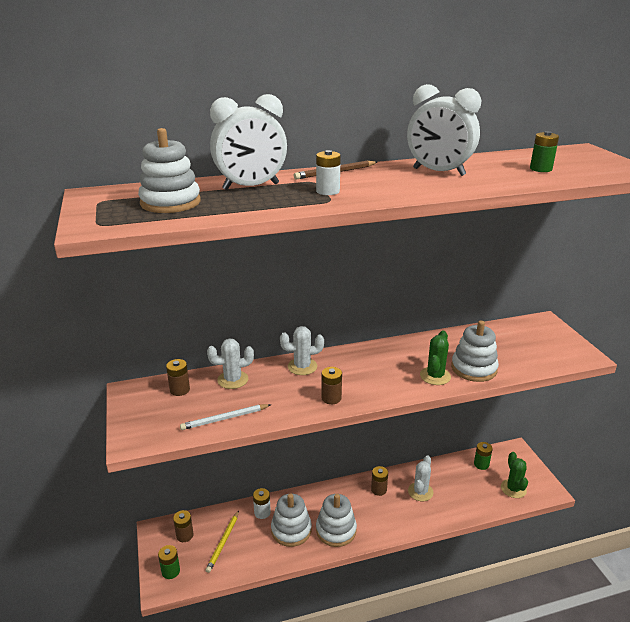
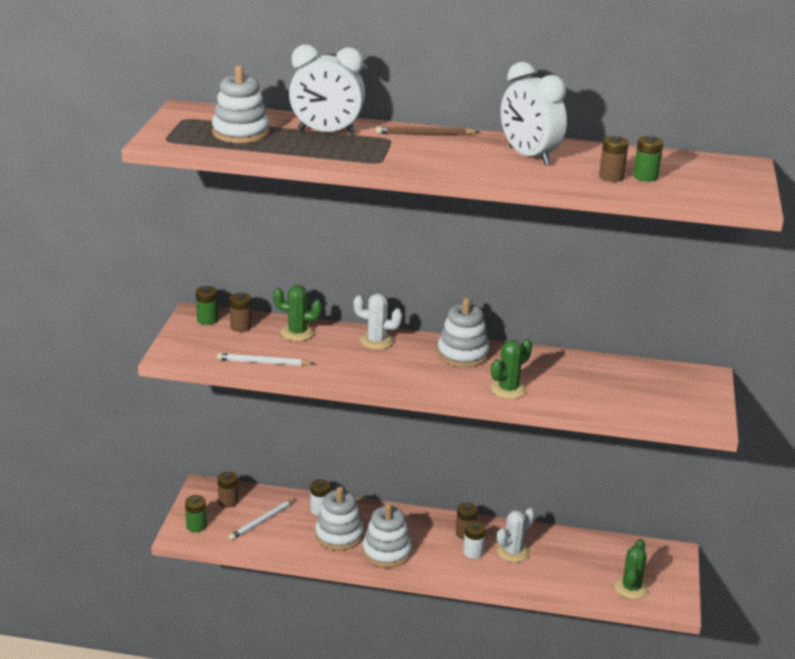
camera: 25 degrees right, 0 degrees up
(223, 542) = (262, 521): yellow pencil -> white pencil
(233, 380) = (297, 332): white cactus -> green cactus
(328, 191) = (389, 152): white battery -> white battery (473, 552)
(331, 398) = (379, 376): brown battery -> brown battery (611, 177)
(473, 368) = (559, 395): white stacking toy -> white stacking toy (463, 354)
(481, 464) = (614, 552): green battery -> green battery (207, 320)

